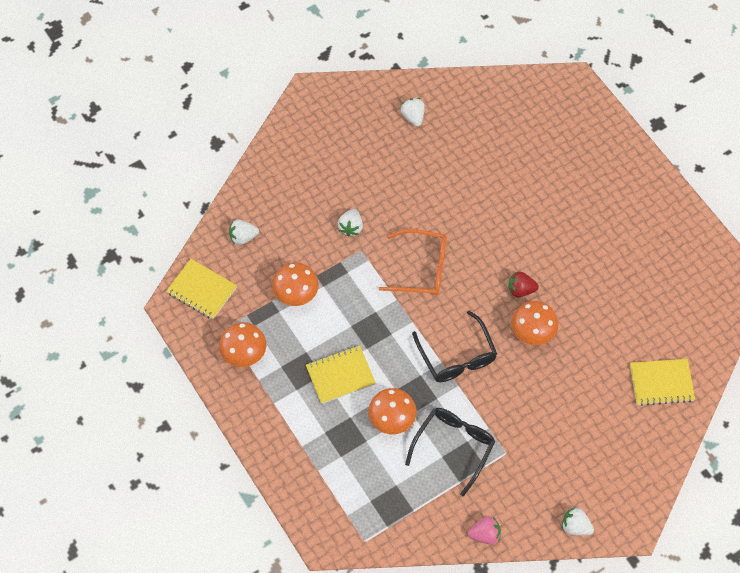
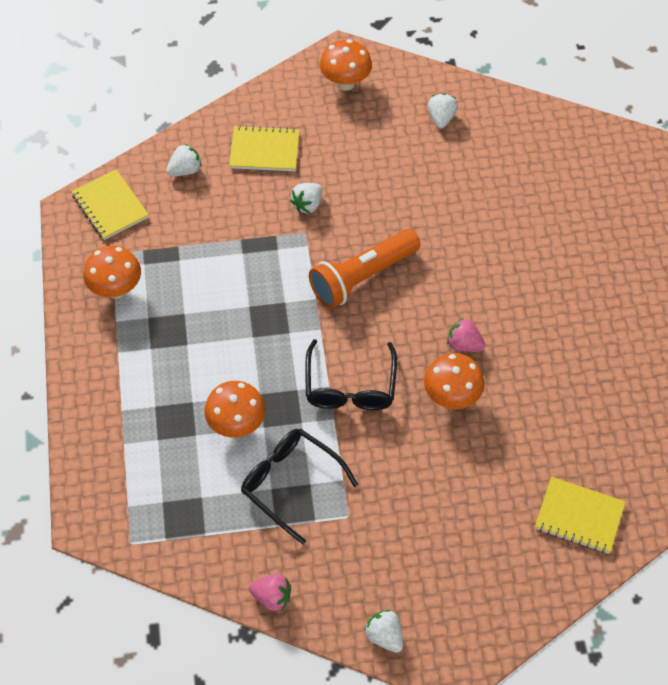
camera: 25 degrees right, 5 degrees down
(243, 237) = (185, 170): white strawberry -> white strawberry turned 135 degrees clockwise
(296, 295) = (207, 251): orange mushroom -> orange mushroom (345, 83)
(340, 375) = (207, 353): yellow notebook -> yellow notebook (264, 150)
(421, 268) = (362, 277): orange glasses -> orange flashlight
(453, 447) = (290, 483): black glasses -> black glasses turned 105 degrees counterclockwise
(520, 290) = (464, 345): red strawberry -> pink strawberry

